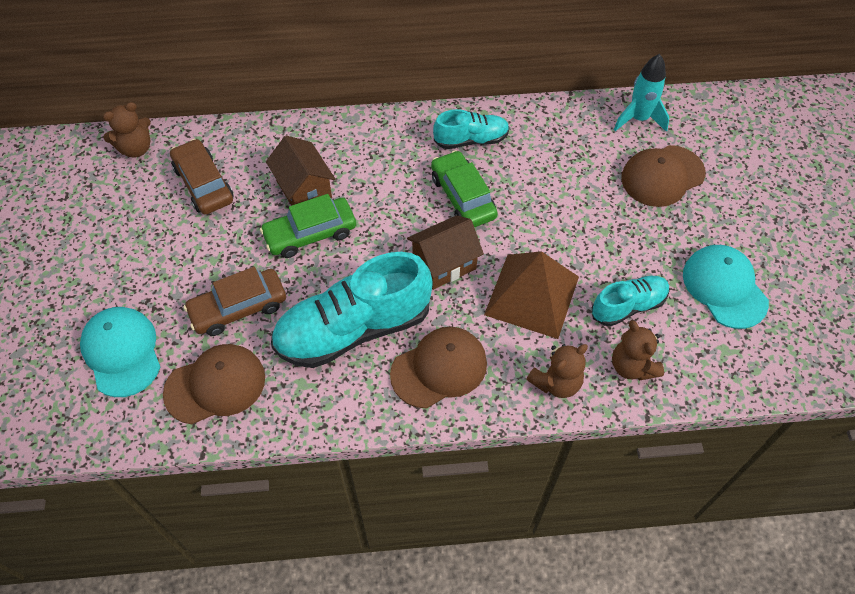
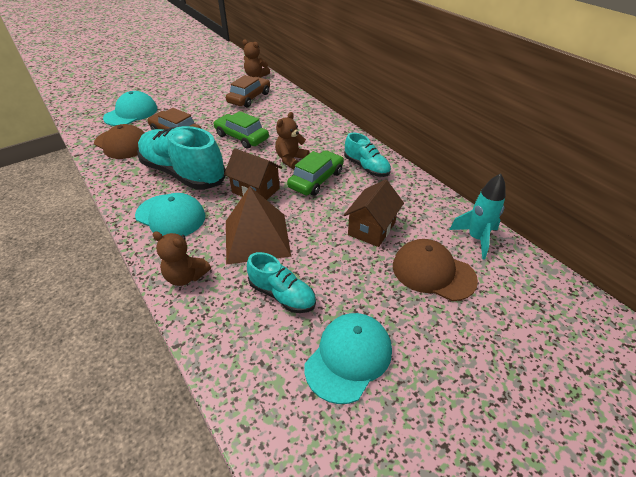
camera: 60 degrees right, 15 degrees down
(304, 189) = (271, 125): brown house -> brown house (371, 228)
(439, 368) = (171, 216): brown cap -> turquoise cap
(632, 366) = (223, 317): brown teddy bear -> brown teddy bear (291, 159)

